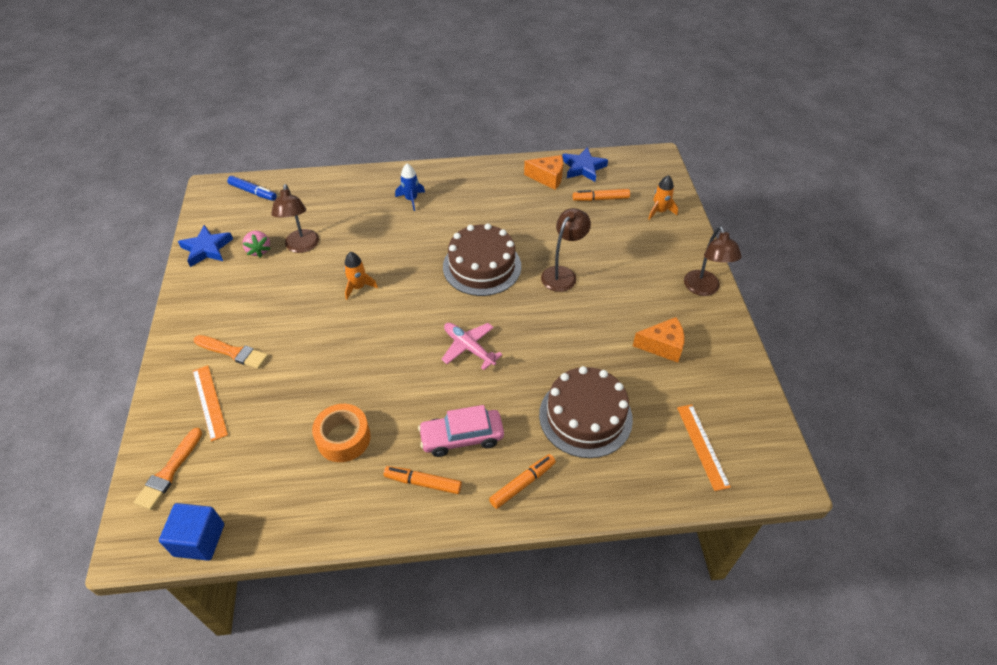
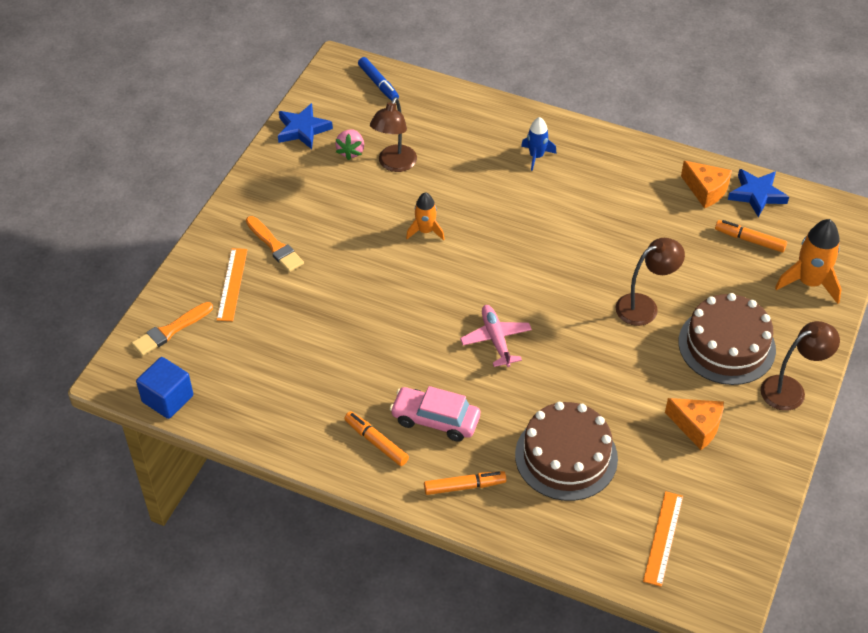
camera: 30 degrees right, 0 degrees up
(343, 438) = (329, 370): orange tape -> none
(482, 266) = (564, 262): brown cake -> brown cake (726, 345)
(660, 211) = (809, 282): orange rocket -> orange rocket, size x1.62
(704, 289) = (791, 389): brown lamp -> brown lamp turned 135 degrees counterclockwise

